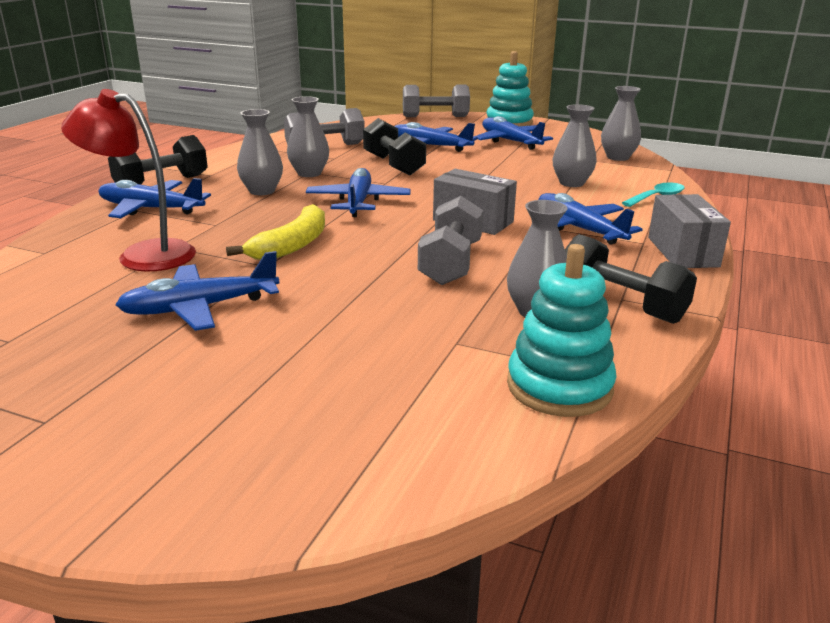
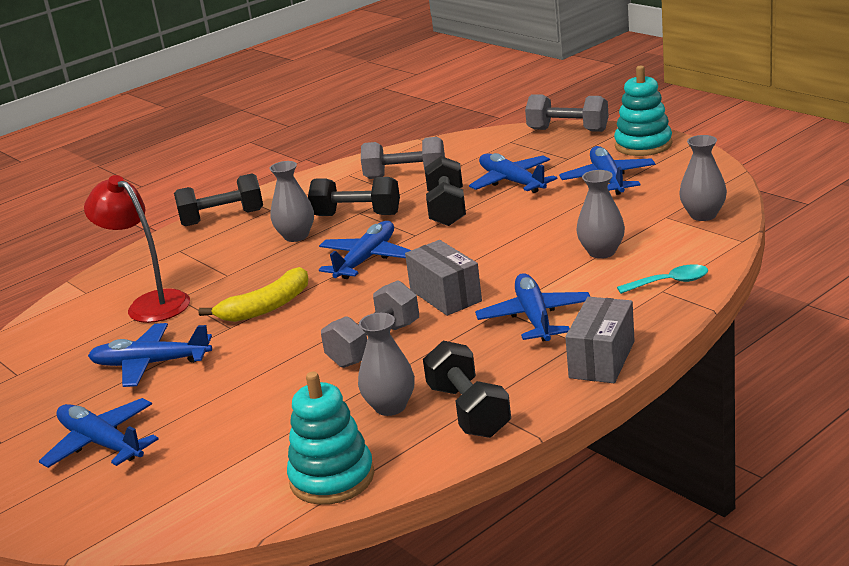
camera: 30 degrees right, 0 degrees up
(151, 209) = (191, 251): blue plane -> blue plane (102, 443)
(309, 173) = (357, 215): grey vase -> black dumbbell

